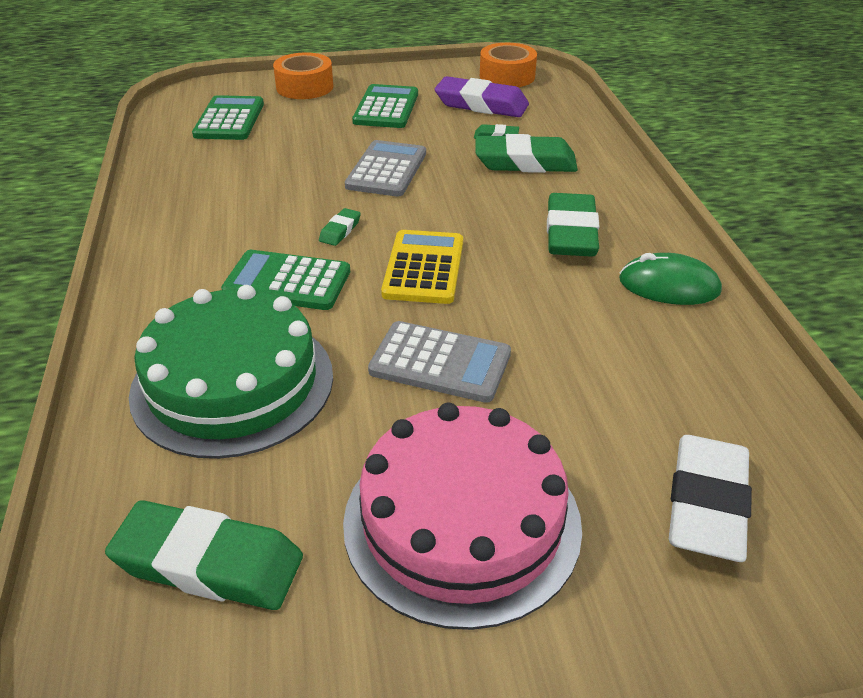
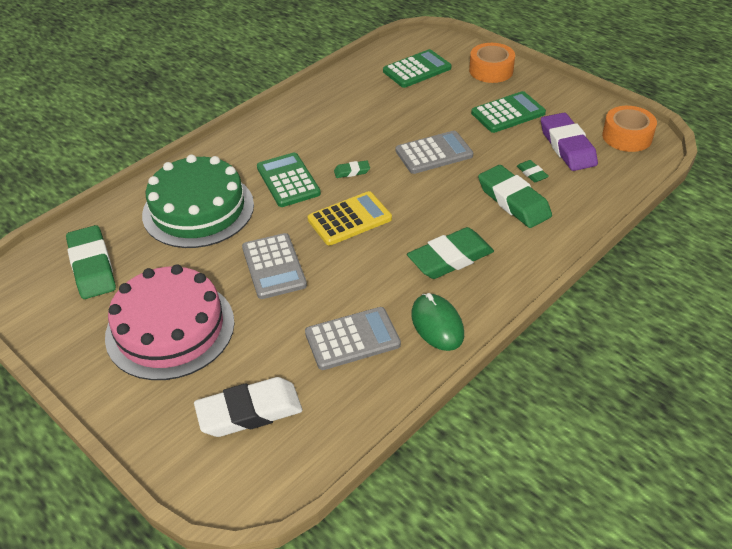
camera: 55 degrees right, 5 degrees up
(640, 355) = (352, 339): none -> grey calculator

